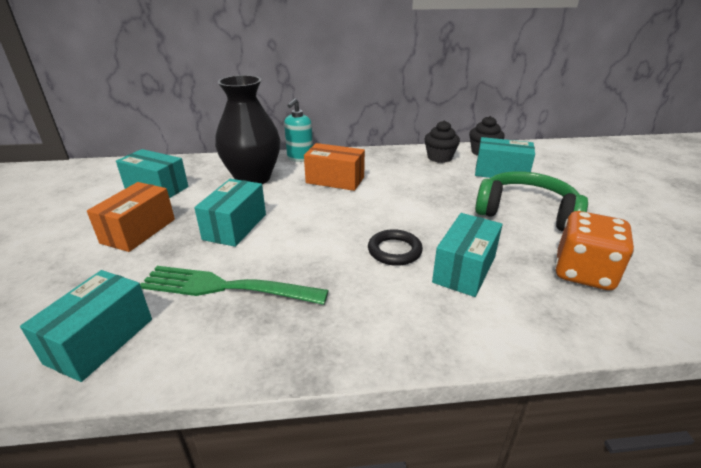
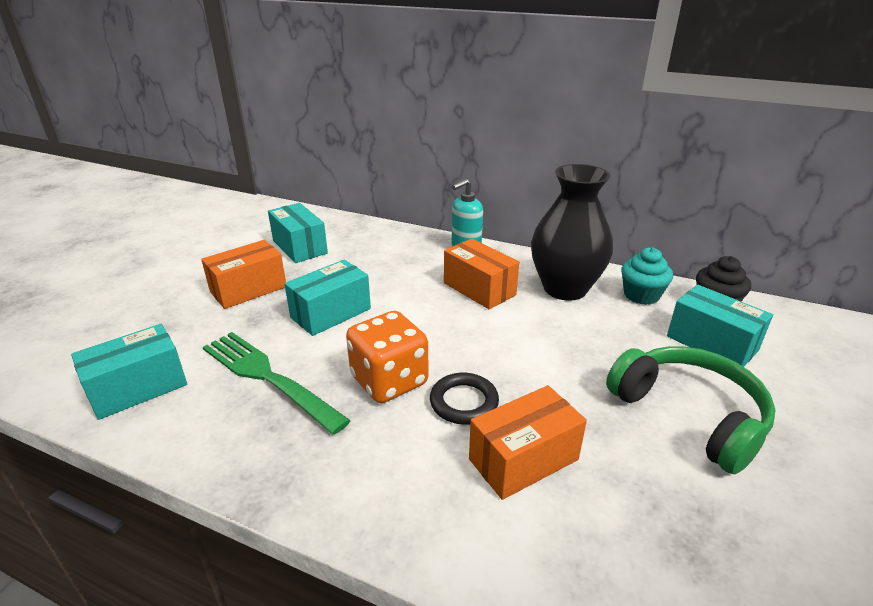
camera: 30 degrees right, 0 degrees up
(253, 178) = (395, 261): black vase -> black vase (565, 288)
(439, 157) = (641, 295): black cupcake -> turquoise cupcake
(464, 269) = (523, 459): turquoise box -> orange box
(583, 272) = (686, 535): orange dice -> orange dice (389, 381)

